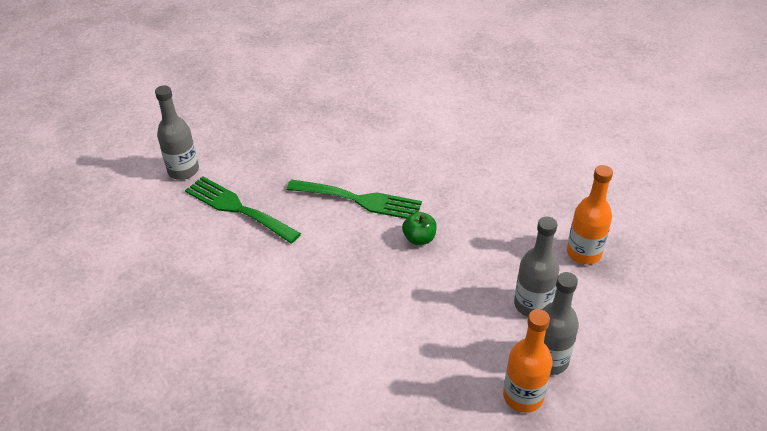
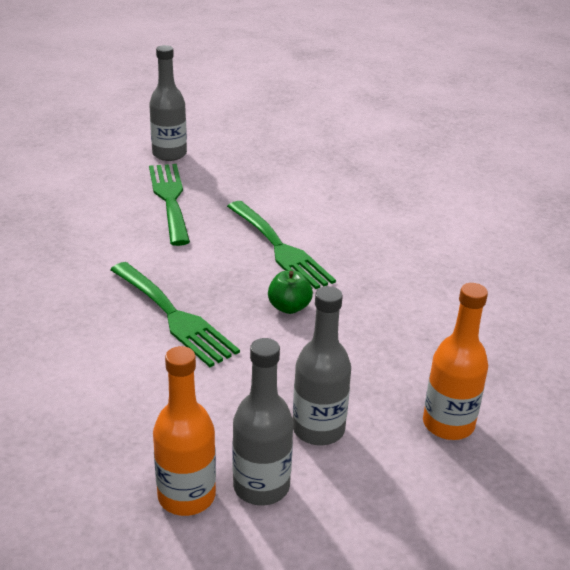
camera: 40 degrees right, 10 degrees down
(364, 293) = (174, 316): none -> green fork

